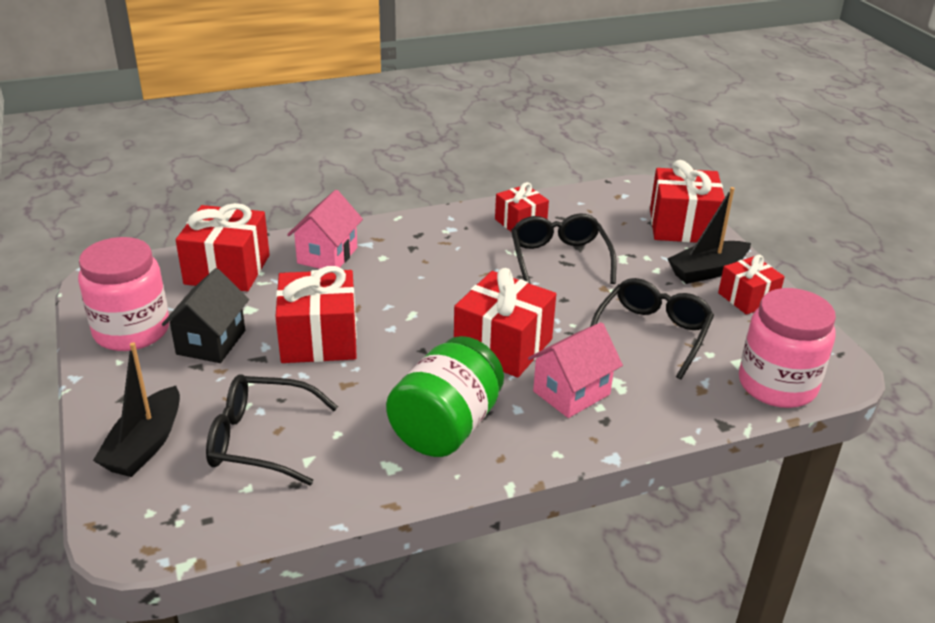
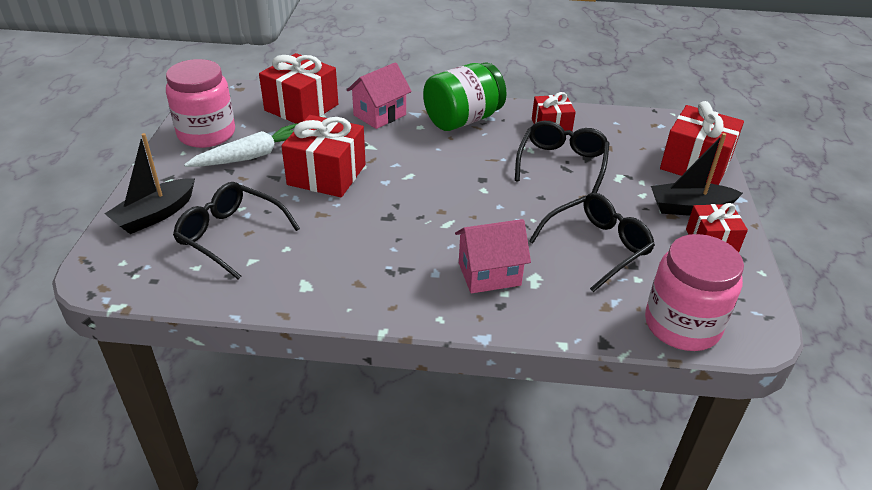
camera: 25 degrees right, 5 degrees up
(211, 342) = (251, 156): black house -> white carrot
(446, 427) = (369, 269): green jar -> green jar (463, 120)
(503, 346) = (462, 220): red gift -> none

